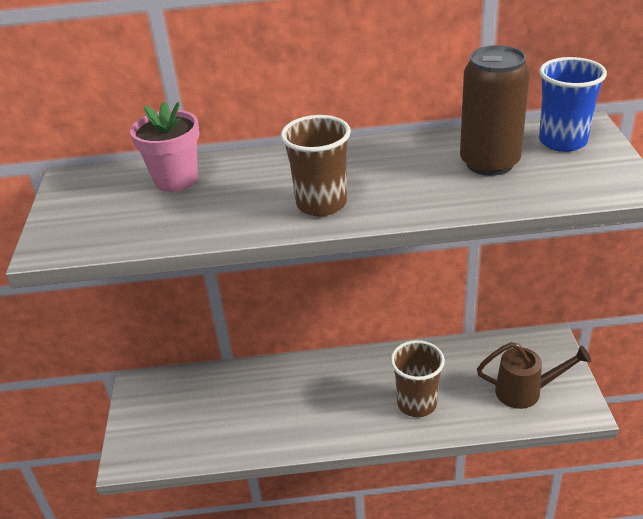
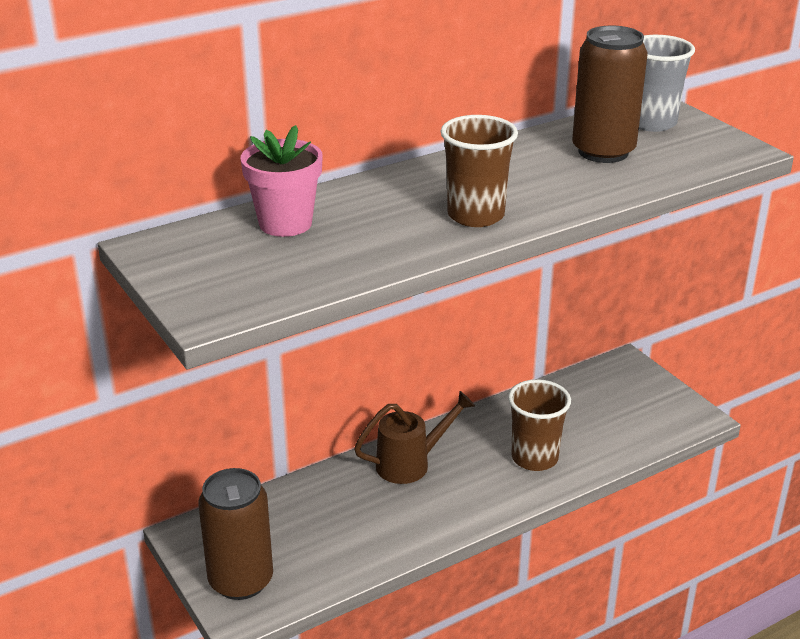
camera: 30 degrees left, 5 degrees down
(145, 433) = (241, 581): none -> brown can
(525, 391) = (634, 416): brown watering can -> brown watering can (410, 464)
(562, 141) = (651, 123): blue cup -> grey cup

